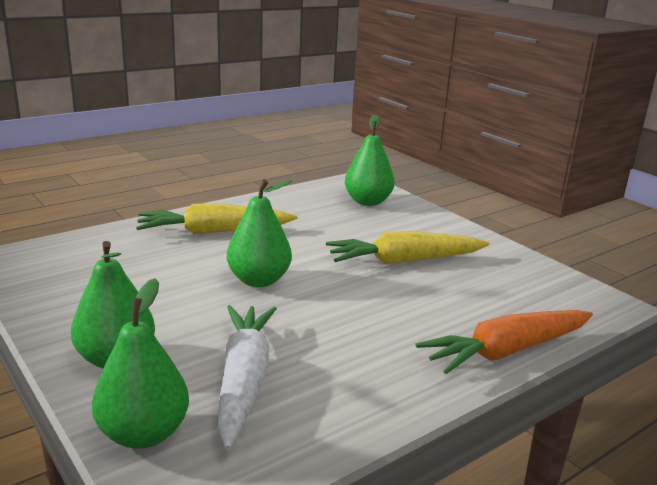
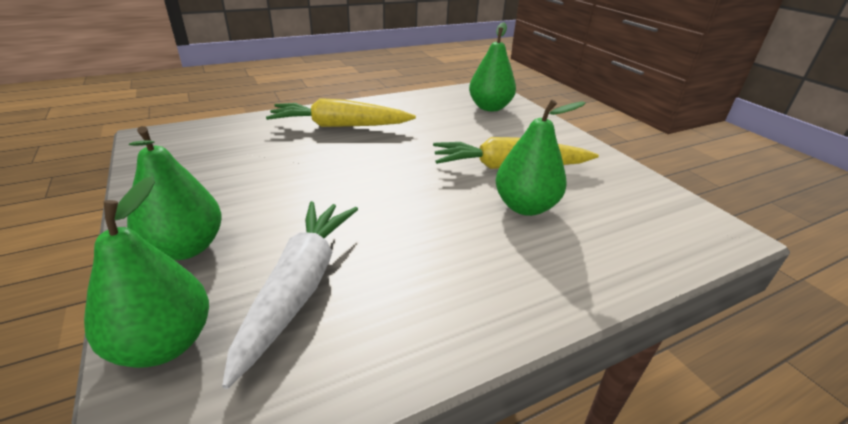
camera: 10 degrees right, 10 degrees up
(259, 280) = (361, 176): green pear -> green pear (525, 207)
(507, 351) = (598, 281): orange carrot -> none

